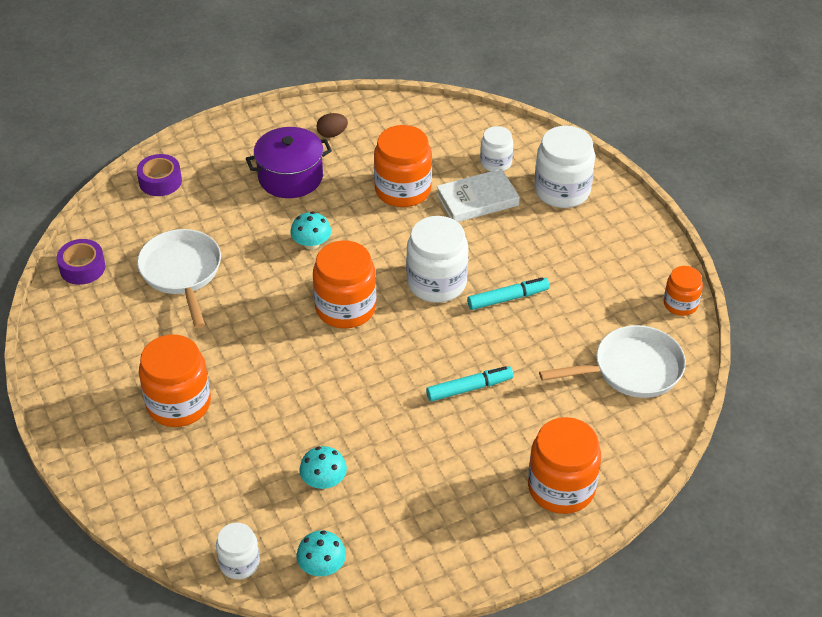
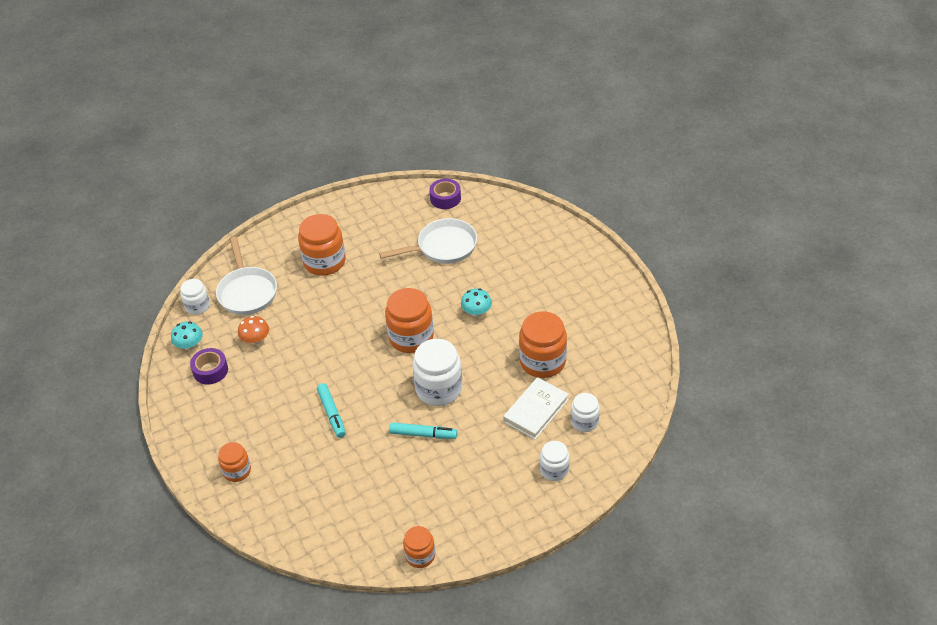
camera: 90 degrees right, 0 degrees up
(160, 181) = (536, 222): purple tape -> purple tape (210, 370)
(290, 177) = (549, 292): purple pot -> none
(324, 481) = (255, 340): turquoise mushroom -> orange mushroom
(332, 134) = (604, 312): brown egg -> none
(477, 200) = (536, 410): white book -> white book turned 60 degrees clockwise
(508, 298) = (423, 434): turquoise marker -> turquoise marker turned 60 degrees counterclockwise
(561, 488) = (237, 471): orange jar -> orange jar, size x0.57
(562, 190) = (554, 470): white jar -> white jar, size x0.57
(632, 369) = (347, 517): white pan -> white pan (247, 292)

